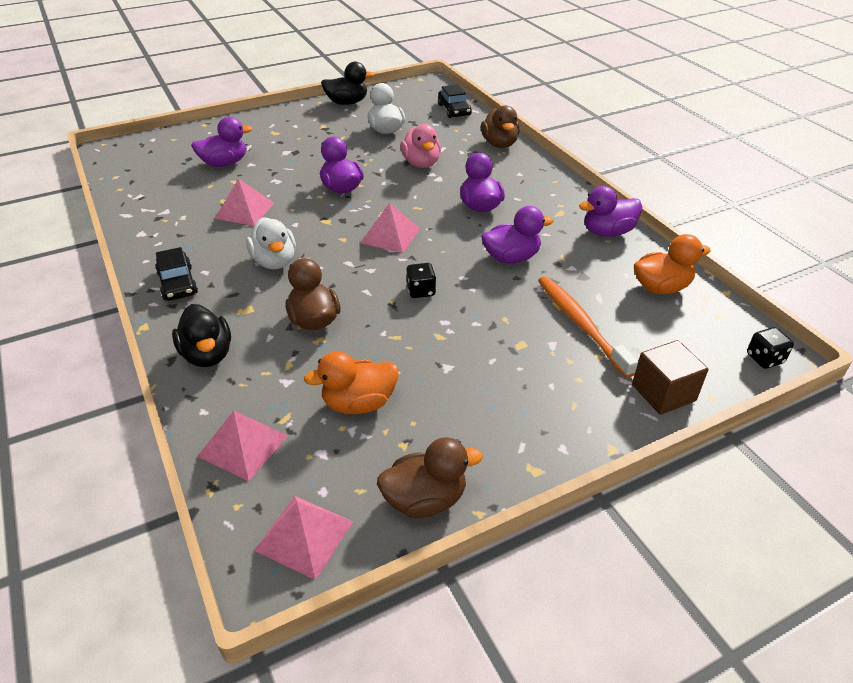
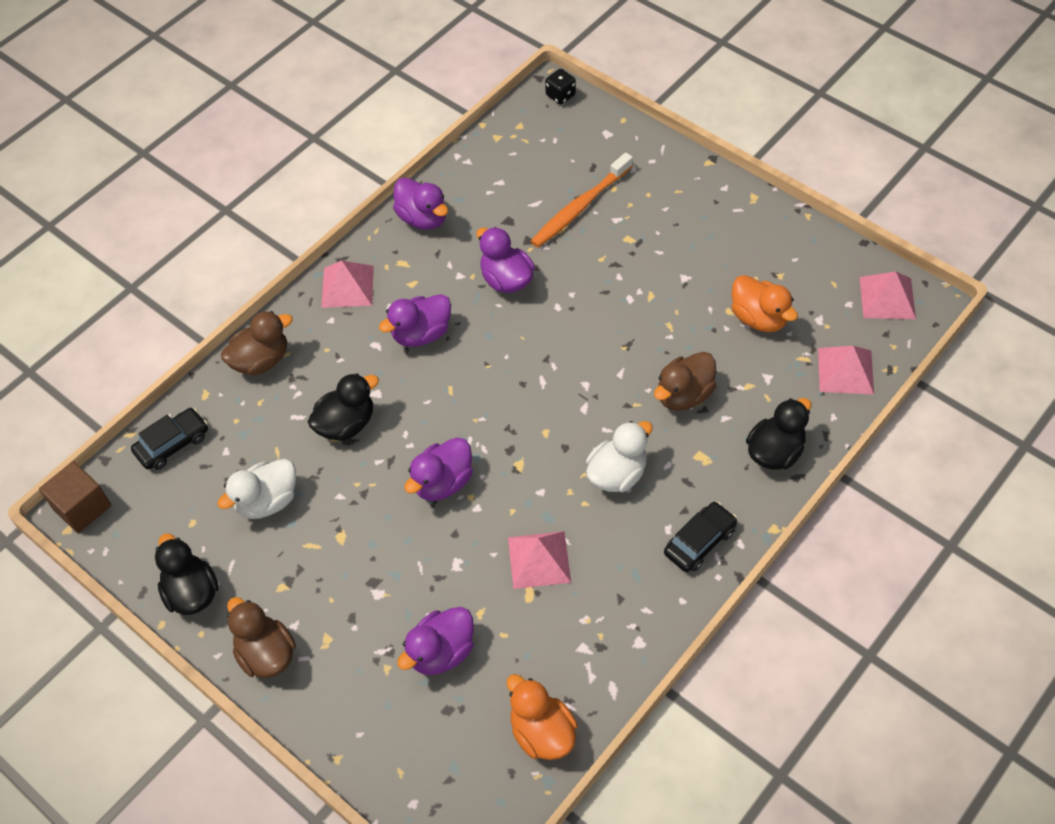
camera: 110 degrees left, 15 degrees up
(224, 163) = (441, 652): purple duck -> purple duck turned 90 degrees counterclockwise
(390, 235) = (518, 392): pink pyramid -> pink pyramid (347, 286)
(421, 163) = (346, 424): pink duck -> black duck
(421, 291) = (596, 331): black dice -> none
(425, 499) = (817, 246): brown duck -> brown duck (266, 654)
(661, 287) = (498, 166): orange duck -> orange duck (542, 732)
(663, 393) = (634, 145): brown cube -> brown cube (82, 507)

